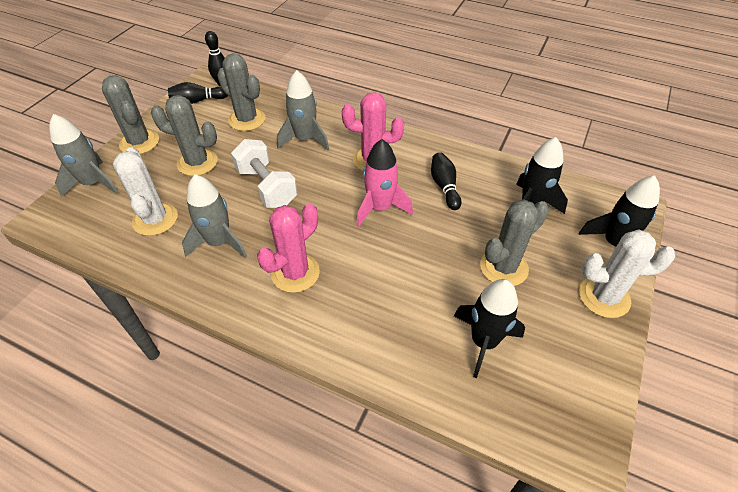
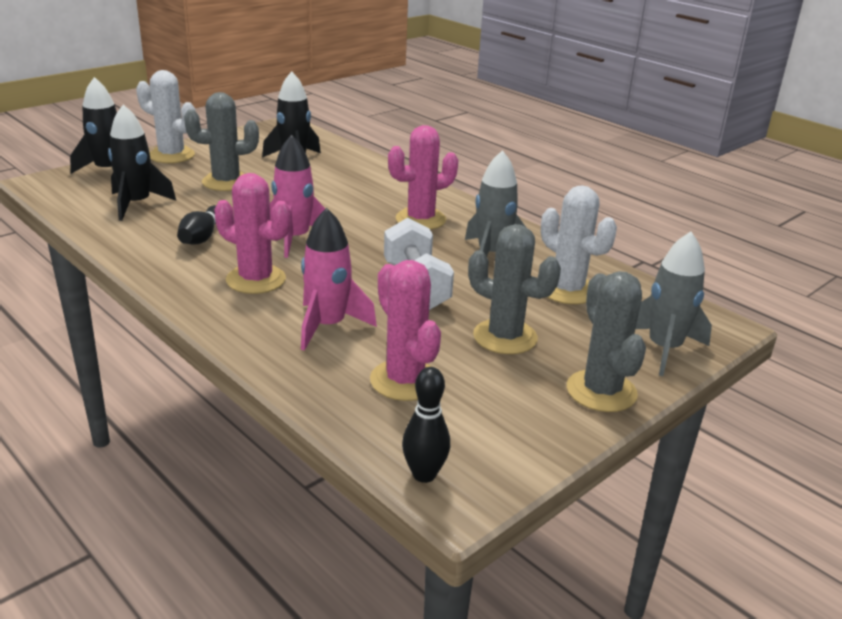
camera: 160 degrees left, 20 degrees down
(155, 219) = (567, 290): white cactus -> white cactus turned 45 degrees counterclockwise
(198, 101) = (487, 445): black bowling pin -> none
(247, 120) = (405, 380): grey cactus -> pink cactus
(305, 139) = (328, 326): grey rocket -> pink rocket

